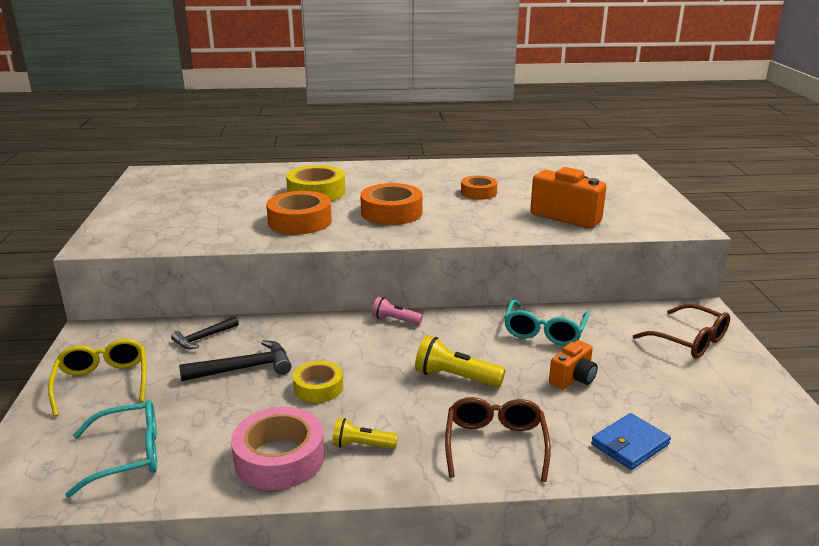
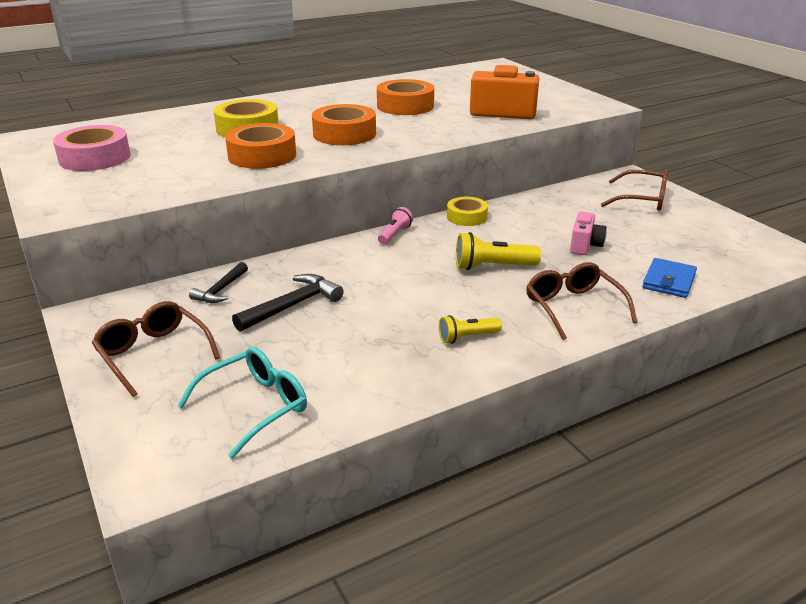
camera: 25 degrees left, 5 degrees up
(103, 382) = (153, 354): yellow glasses -> brown glasses
(279, 458) = (405, 367): pink tape -> pink tape (95, 158)
(318, 387) = (381, 303): yellow tape -> yellow tape (466, 217)
(395, 320) = (395, 234): pink flashlight -> pink flashlight turned 120 degrees clockwise
(478, 192) = (405, 106): orange tape -> orange tape, size x1.60
(544, 332) = (529, 216): turquoise glasses -> none
(573, 378) = (585, 246): orange camera -> pink camera

